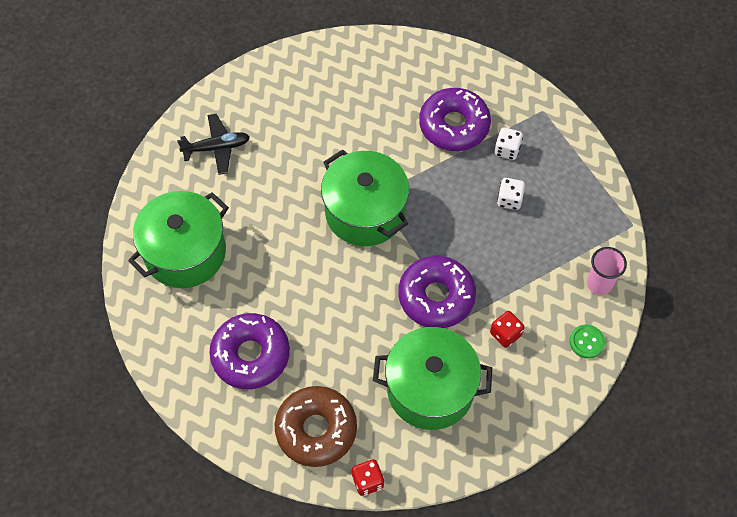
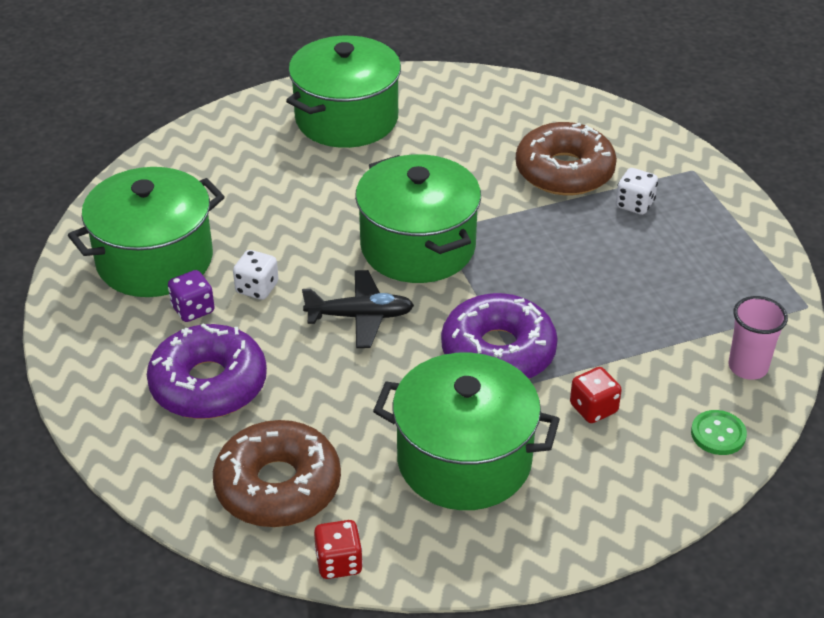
camera: 10 degrees right, 20 degrees down
(216, 148) = (234, 158): black plane -> black plane (360, 316)
(223, 293) = (193, 309): none -> purple dice
(289, 96) = (346, 119): none -> green pot
(454, 125) = (564, 171): purple donut -> brown donut
(509, 200) = (628, 257): white dice -> white dice (257, 288)

